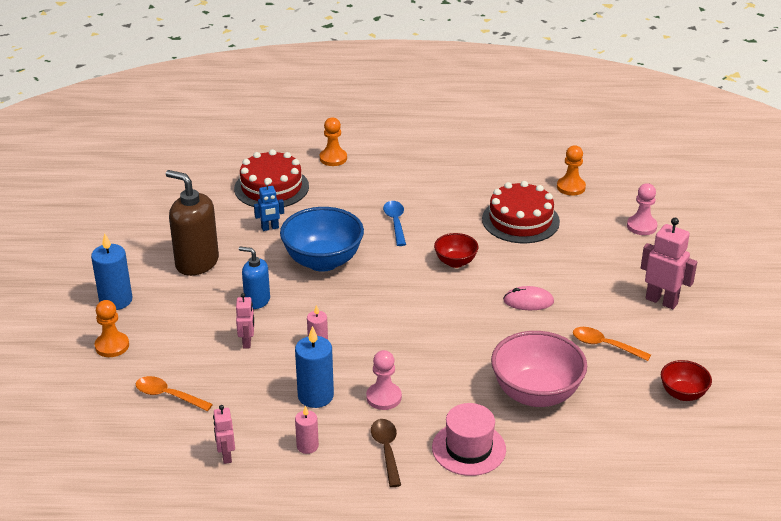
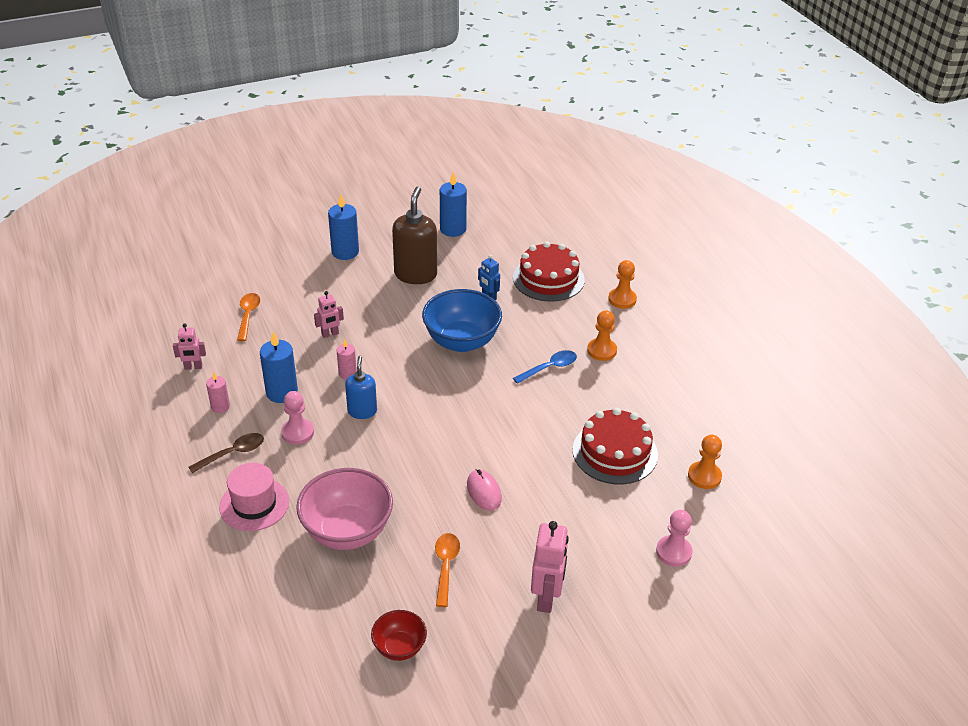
camera: 65 degrees right, 5 degrees up
(112, 346) = (291, 269): orange pawn -> orange pawn (602, 350)
(143, 221) = (453, 229): none -> blue candle
(226, 456) = (193, 367): pink robot -> pink robot turned 150 degrees counterclockwise
(257, 300) = (385, 322): blue soap dispenser -> blue soap dispenser (362, 411)
(455, 262) = (514, 424): red bowl -> none

